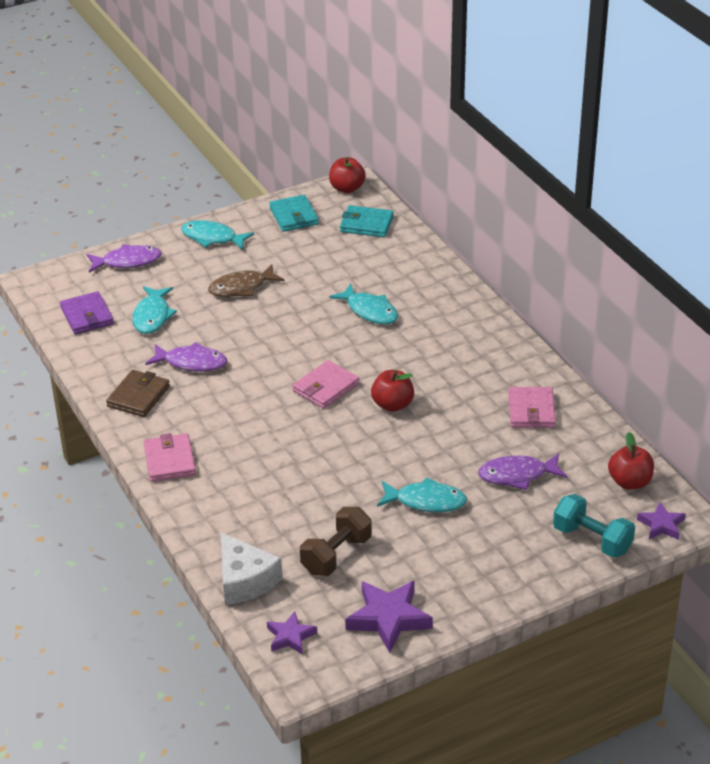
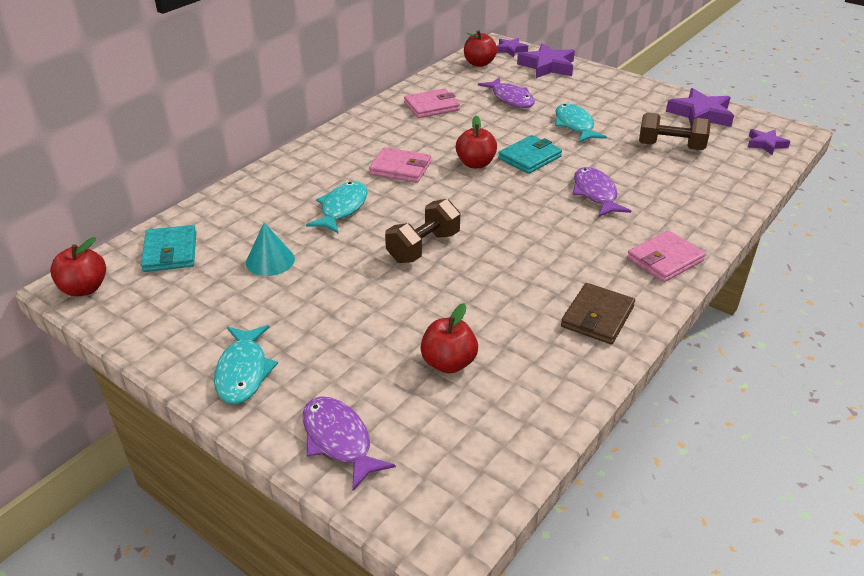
camera: 115 degrees left, 0 degrees up
(87, 316) = (489, 429): purple wallet -> none
(138, 396) = (597, 316): brown wallet -> brown wallet turned 60 degrees counterclockwise
(152, 316) = (448, 363): turquoise fish -> red apple
(191, 362) = (510, 298): purple fish -> purple fish (595, 194)
(242, 287) = (346, 307): brown fish -> none
(245, 580) = (744, 177): white cheese -> none
(284, 339) = (423, 247): none -> brown dumbbell
(294, 216) = (165, 314): turquoise wallet -> turquoise wallet (529, 157)
(322, 265) = (270, 260): none -> turquoise cone
(326, 387) = (480, 202): pink wallet -> pink wallet (400, 168)
(592, 540) = (547, 66): turquoise dumbbell -> purple star

